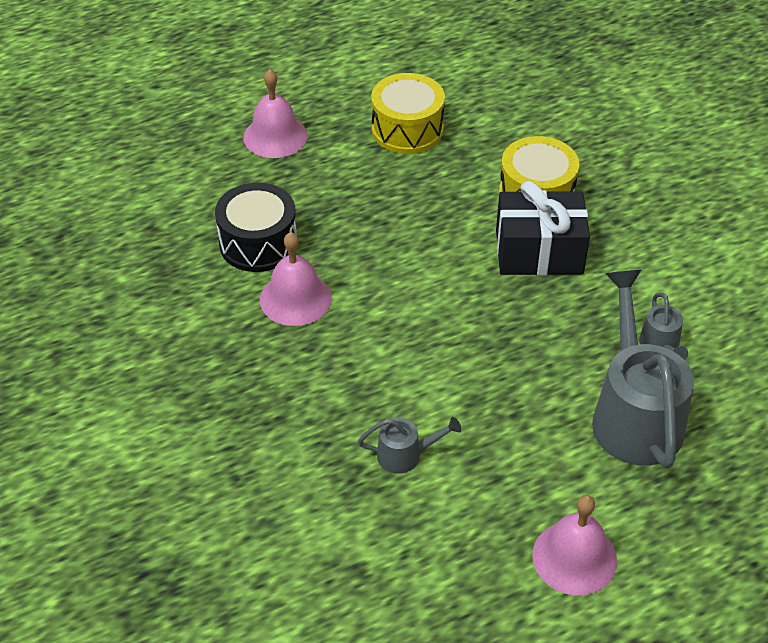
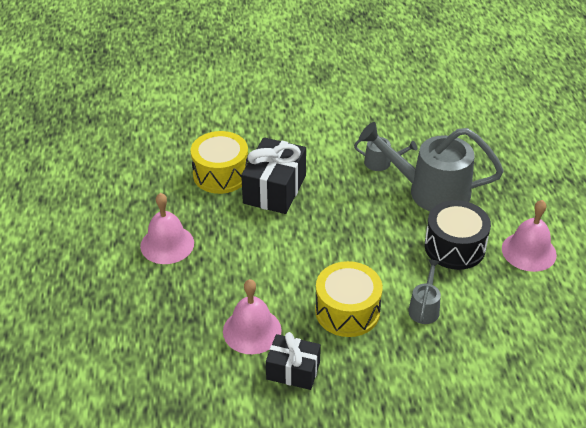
camera: 70 degrees left, 5 degrees down
(251, 351) = (293, 371): none -> black gift
(258, 243) = (180, 339): black drum -> black drum (454, 247)
(275, 136) = (62, 298): pink bell -> pink bell (167, 244)
(407, 129) = (110, 219): yellow drum -> yellow drum (347, 311)

